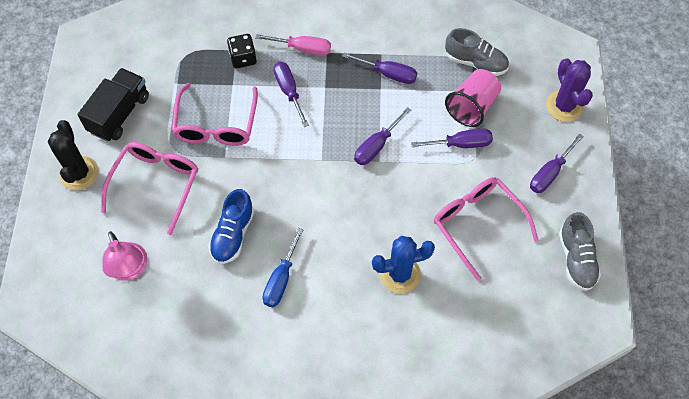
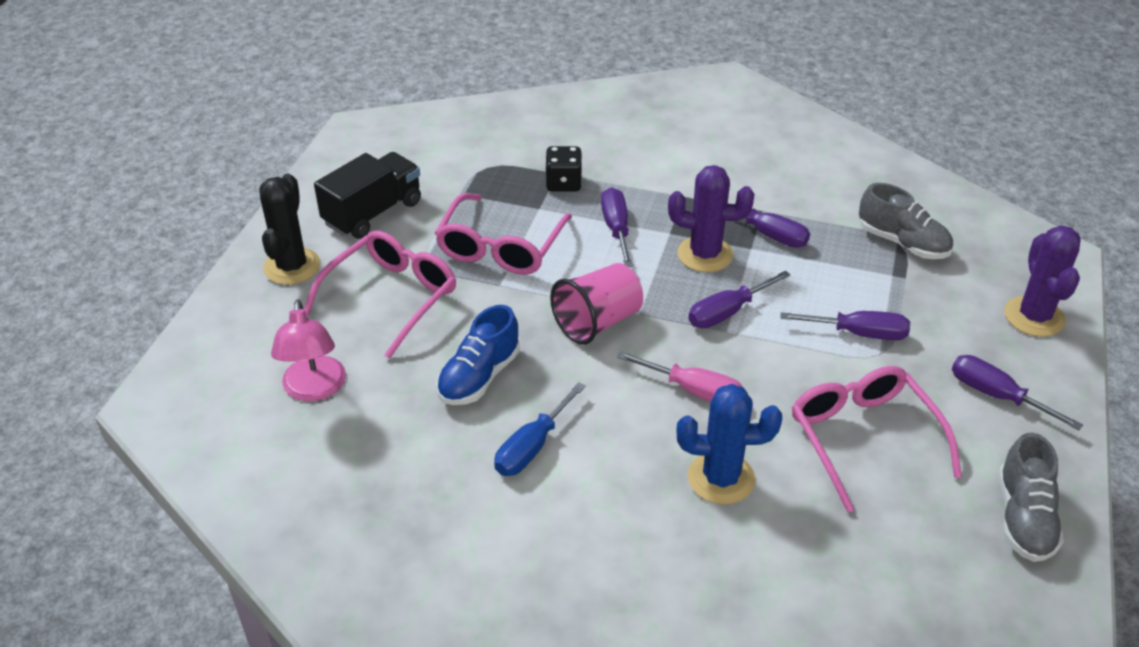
camera: 15 degrees right, 20 degrees down
(303, 49) = (651, 187): pink screwdriver -> pink screwdriver (694, 391)
(352, 101) = (705, 254): none -> purple cactus
(472, 107) = (886, 292): pink cup -> pink cup (598, 322)
(549, 173) = (996, 395): purple screwdriver -> purple screwdriver turned 75 degrees clockwise

